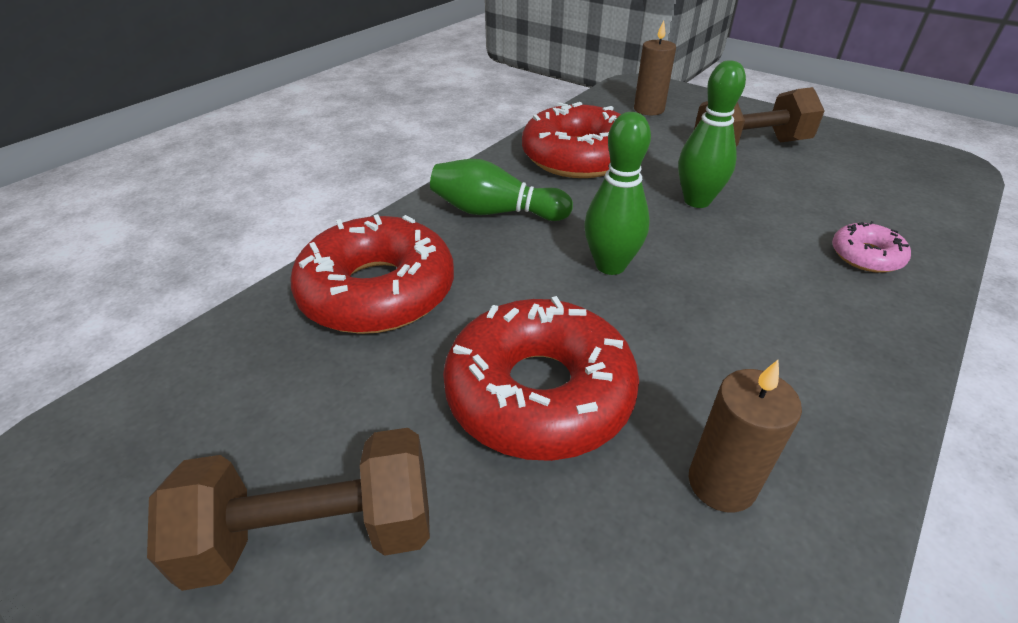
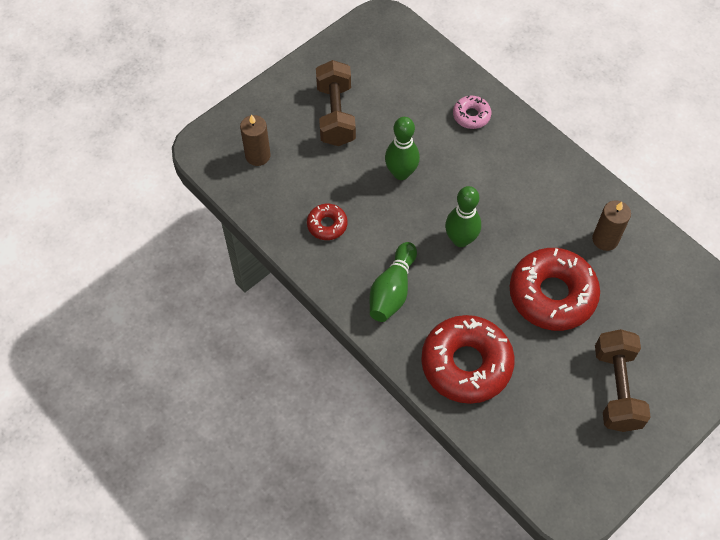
camera: 80 degrees left, 20 degrees up
(578, 157) = (327, 225): red donut -> red donut, size x0.48

